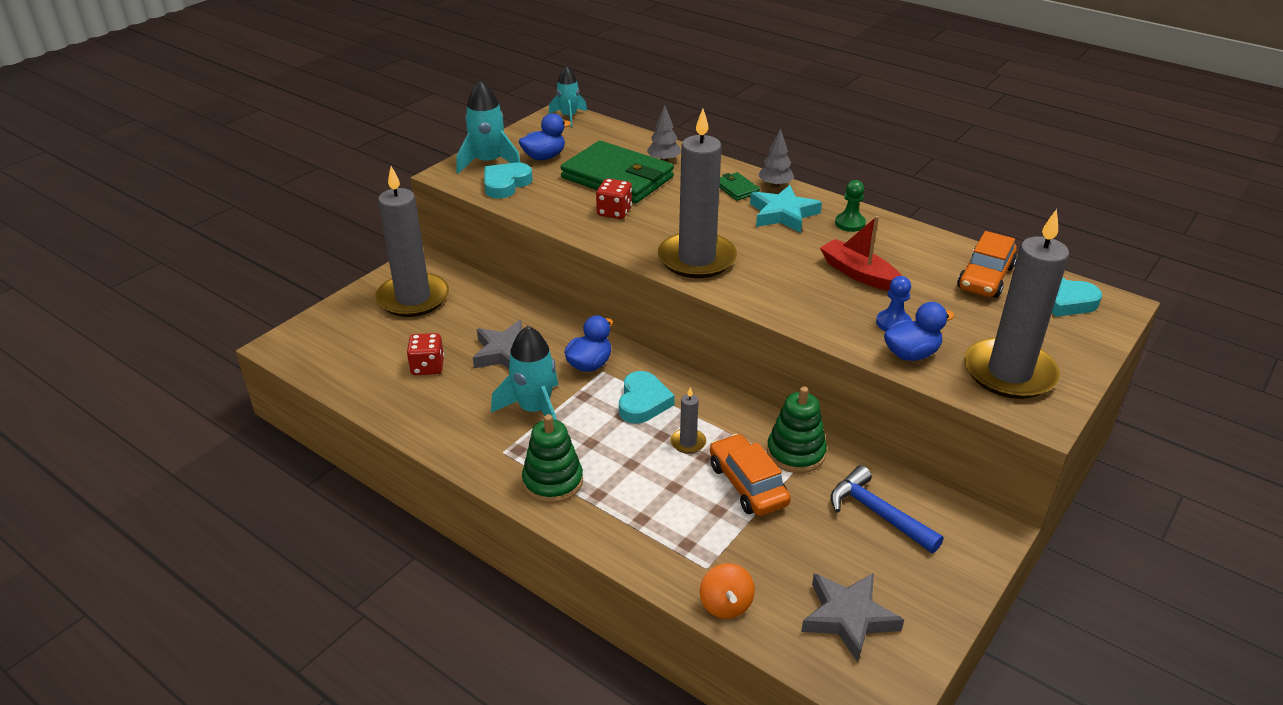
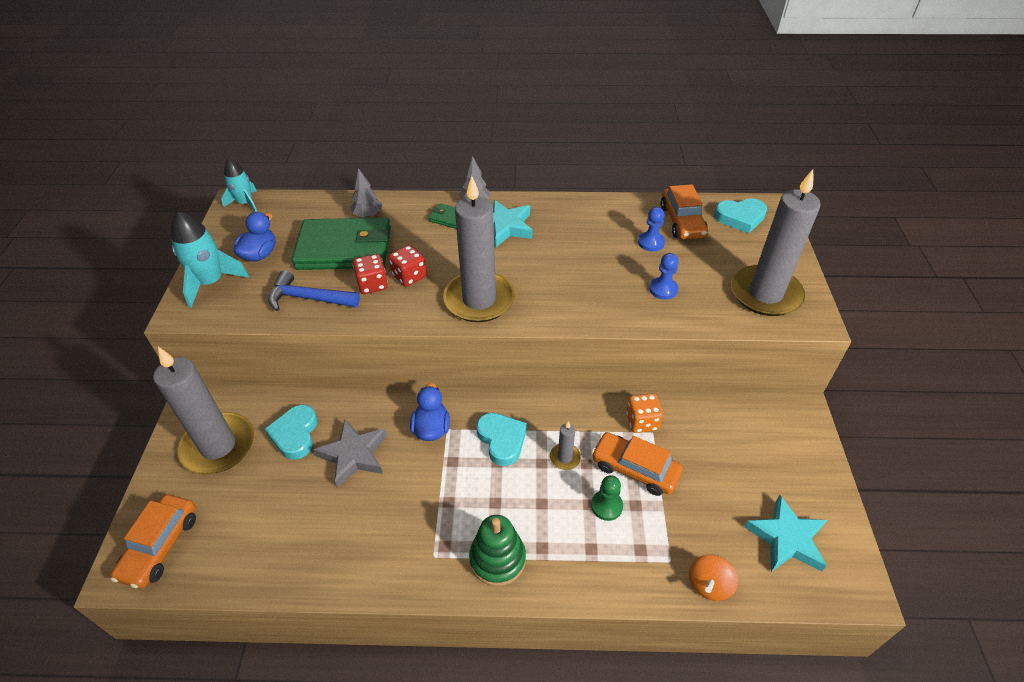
camera: 35 degrees left, 10 degrees up
(318, 342) = (160, 546): none -> orange car
(427, 367) = (294, 510): red dice -> red dice (409, 276)
(505, 184) = (248, 299): turquoise heart -> turquoise heart (295, 434)
(535, 410) = (424, 498): turquoise rocket -> none
(725, 605) = (709, 584): orange spinning top -> orange spinning top turned 75 degrees clockwise
(795, 453) = (642, 421): green stacking toy -> orange dice
(848, 617) = (786, 538): grey star -> turquoise star
(850, 223) = (558, 214): green pawn -> green pawn (606, 506)
(858, 274) = (603, 257): red boat -> none
(878, 513) = (731, 440): blue hammer -> blue hammer (308, 298)
(911, 354) = (697, 310): blue duck -> none
(926, 282) = (651, 242): none -> blue pawn

